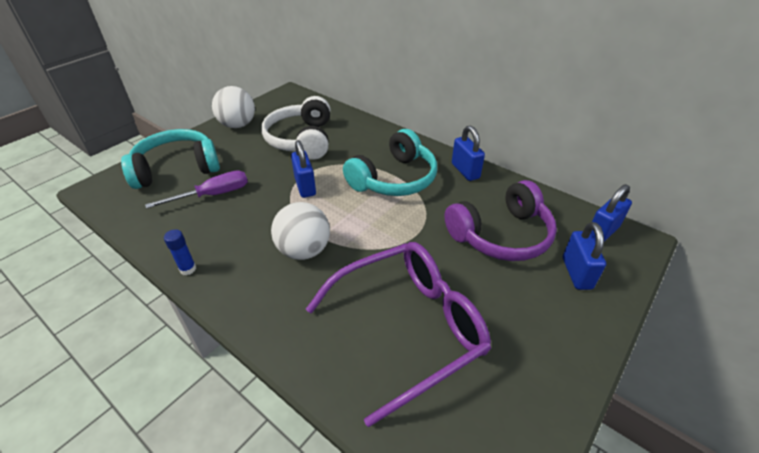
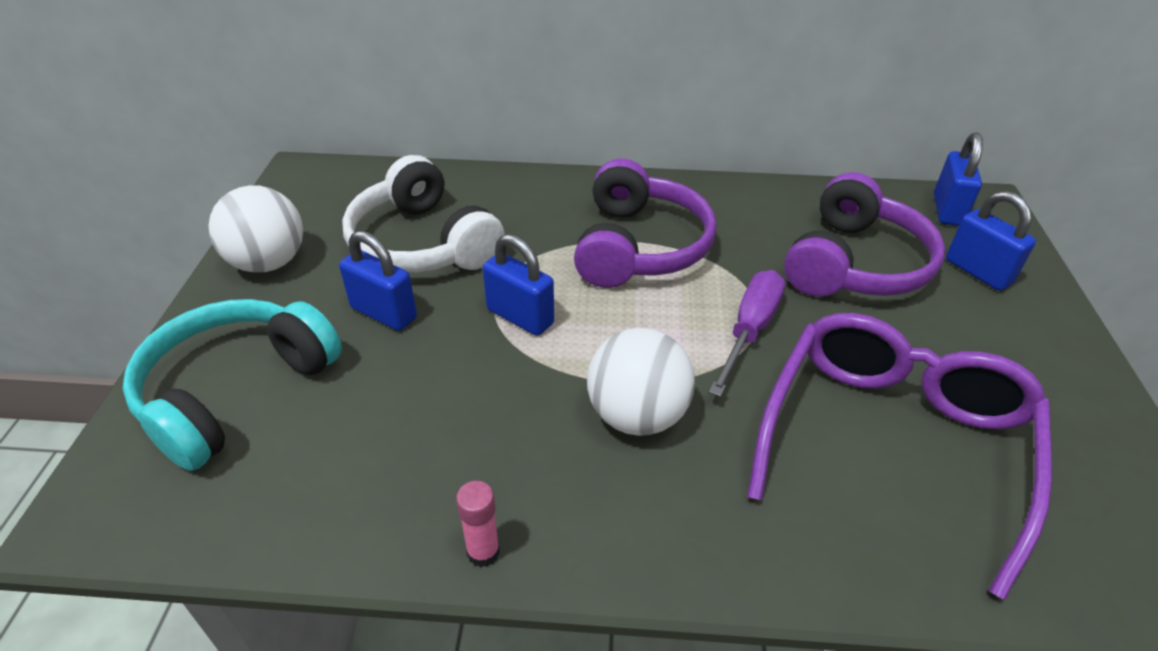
camera: 35 degrees left, 0 degrees up
(188, 269) = (483, 552): blue glue stick -> pink glue stick
(213, 195) = (372, 405): purple screwdriver -> purple screwdriver (749, 330)
(394, 179) = (639, 246): turquoise headphones -> purple headphones
(465, 171) = (718, 196): blue padlock -> blue padlock (384, 313)

